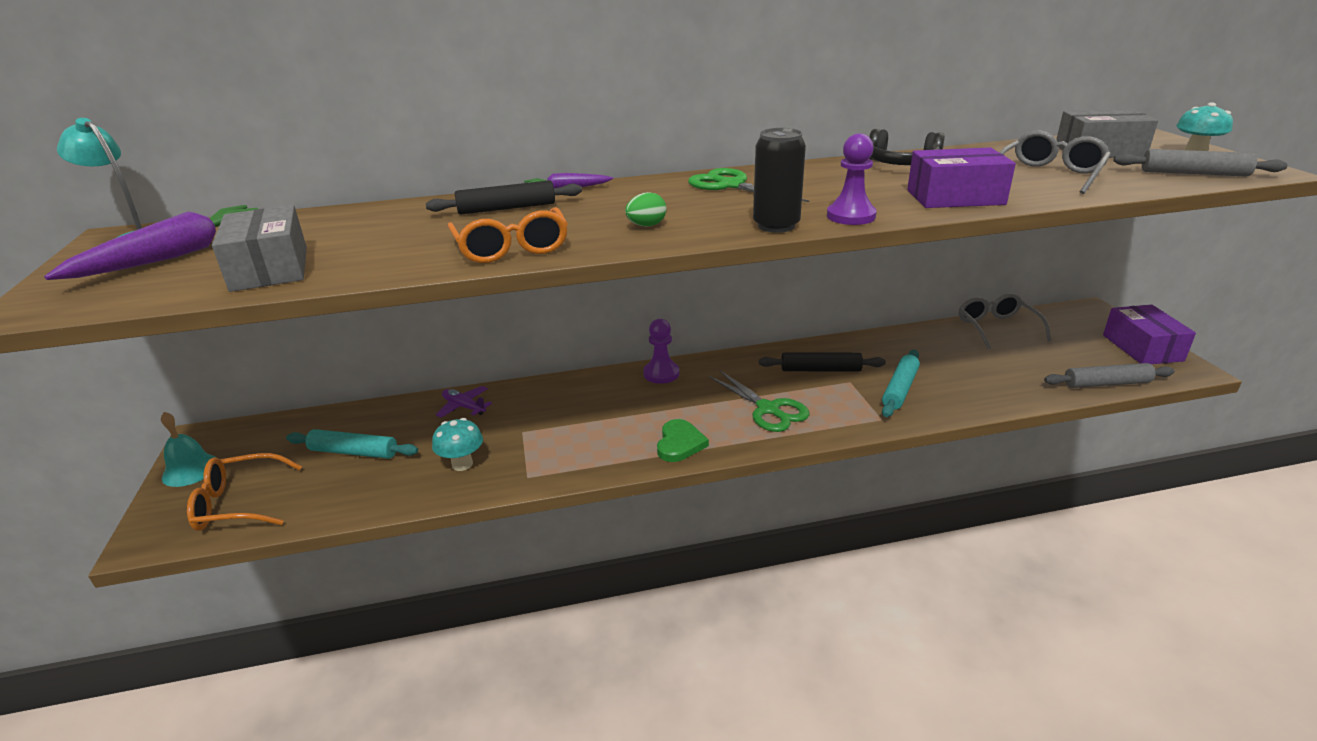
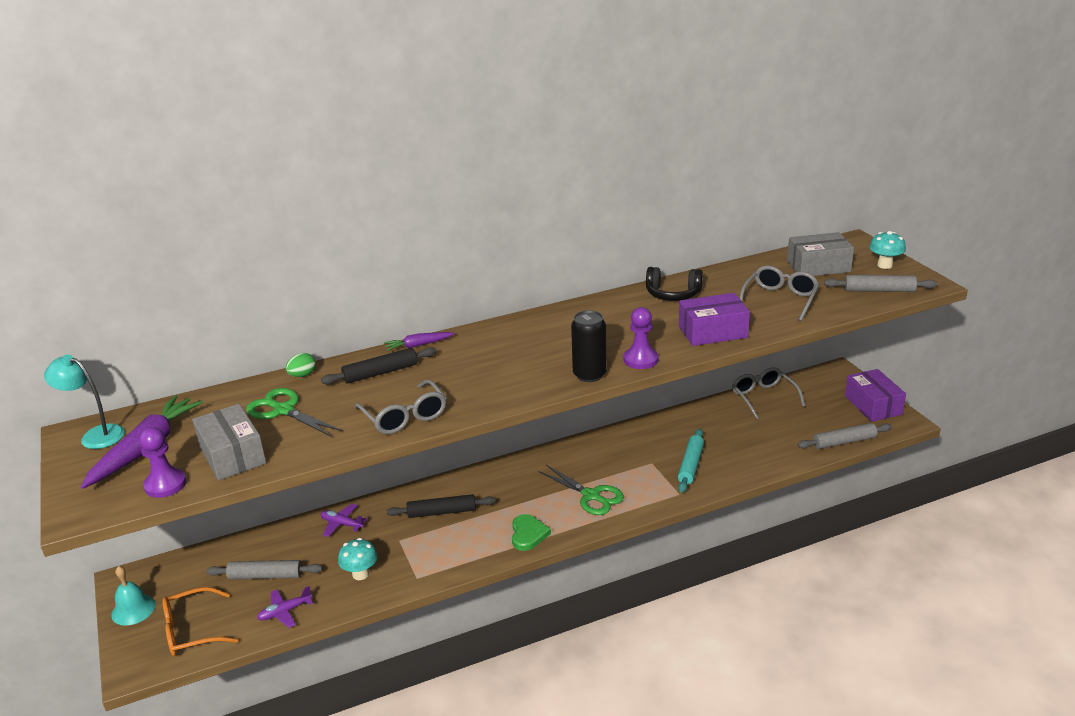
camera: 10 degrees left, 0 degrees up
(354, 452) = (266, 576): turquoise rolling pin -> grey rolling pin
(355, 496) = (285, 612): none -> purple plane
(512, 248) = (405, 417): orange glasses -> grey glasses
(646, 225) = (495, 383): green egg -> green egg (302, 375)
(661, 374) = (498, 473): purple pawn -> purple pawn (165, 485)
(731, 185) = (547, 331): green scissors -> green scissors (283, 410)
(820, 369) = (627, 454): black rolling pin -> black rolling pin (442, 512)

